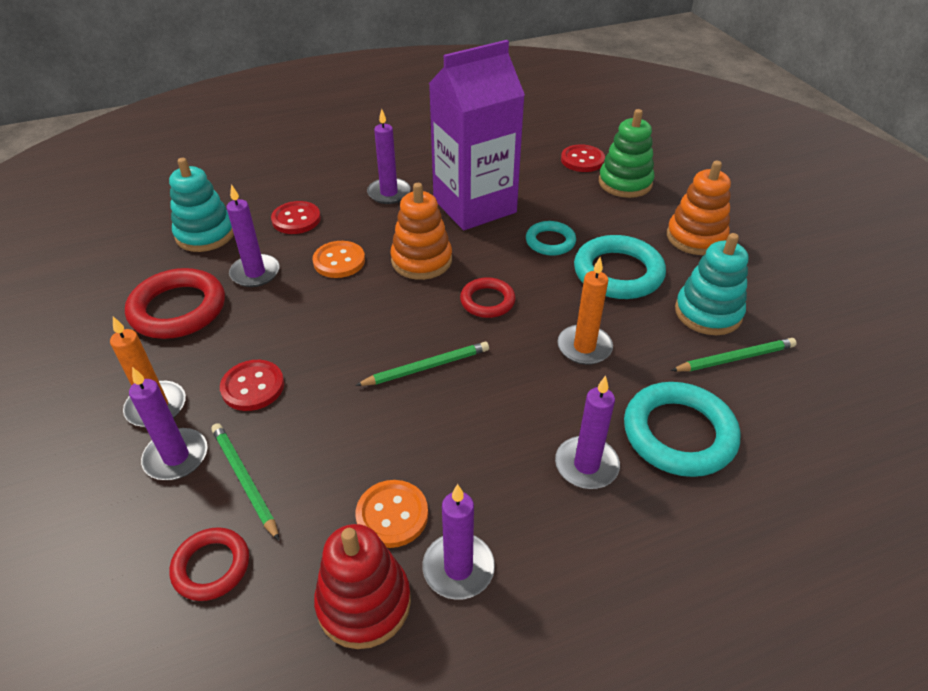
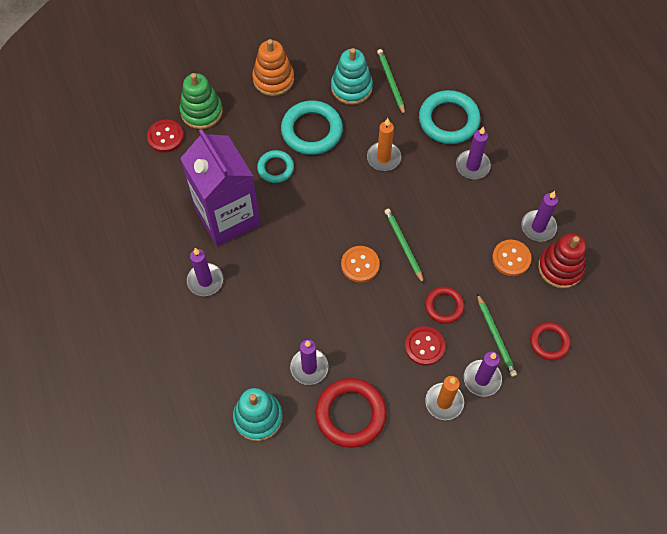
camera: 90 degrees left, 20 degrees up
(245, 480) = (495, 336): green pencil -> green pencil turned 75 degrees counterclockwise
(296, 219) = (240, 348): red button -> none
(339, 261) = (296, 309): orange button -> orange button (360, 265)
(421, 260) = (296, 252): orange stacking toy -> none
(487, 301) = (341, 210): red ring -> red ring (444, 306)

